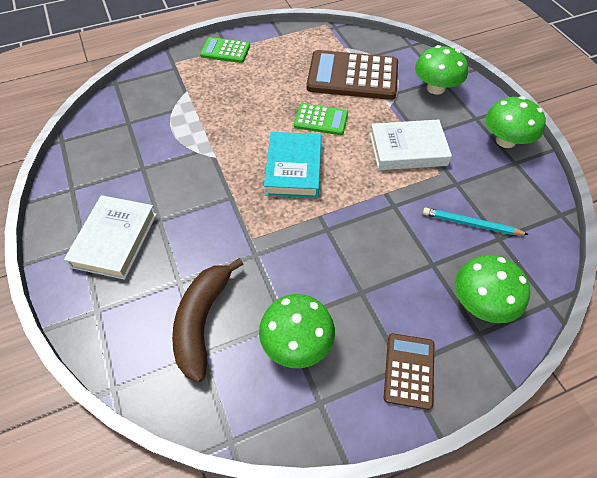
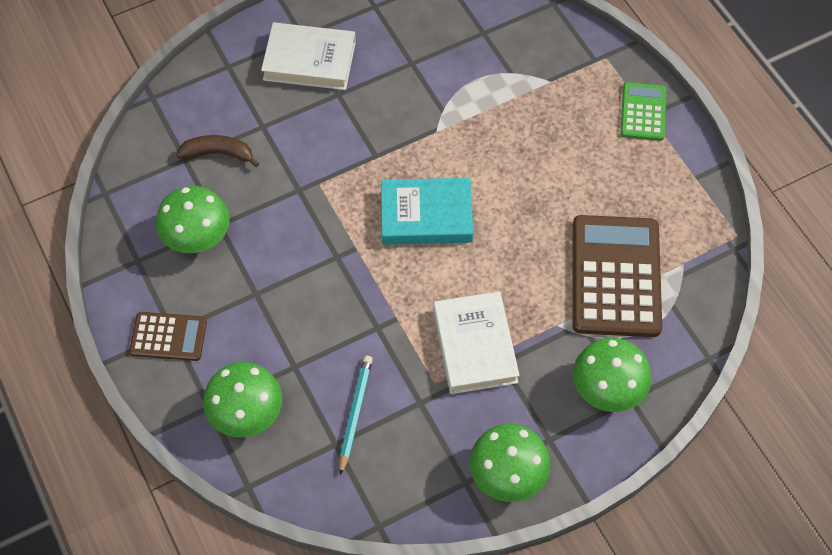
camera: 85 degrees right, 5 degrees up
(202, 321) = (218, 154): brown banana -> brown banana, size x0.63
(321, 120) = (517, 240): green calculator -> none

